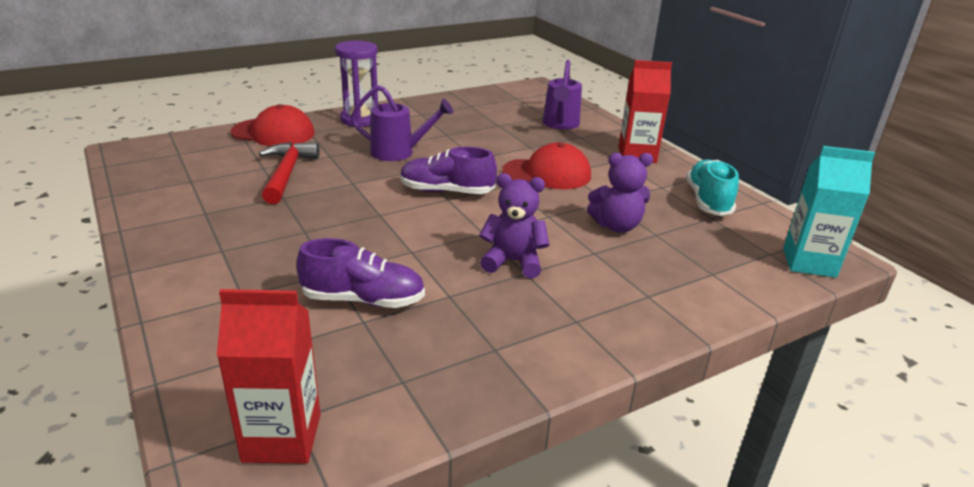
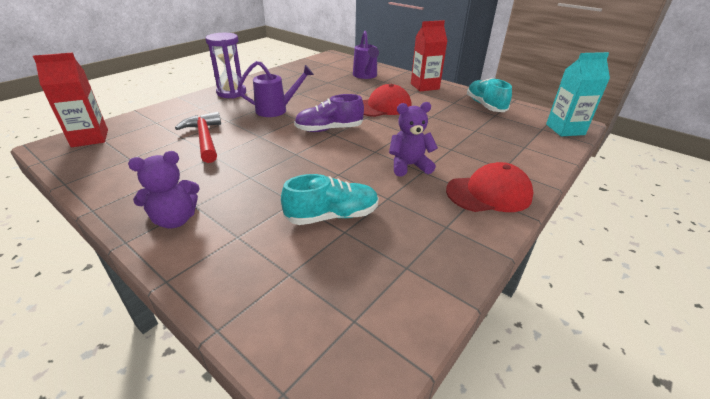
camera: 20 degrees left, 5 degrees up
(273, 133) = (172, 112): red cap -> red cap (489, 193)
(282, 437) = (356, 340): red carton -> red carton (90, 138)
(363, 300) = (332, 216): purple shoe -> turquoise shoe
(616, 226) = (450, 130): purple teddy bear -> purple teddy bear (175, 219)

